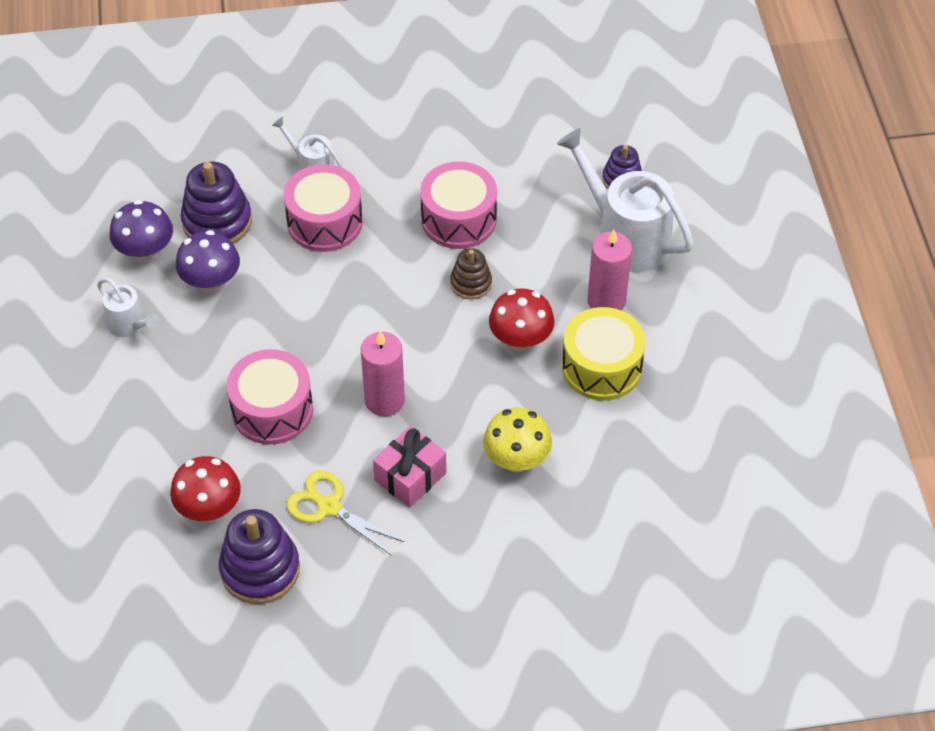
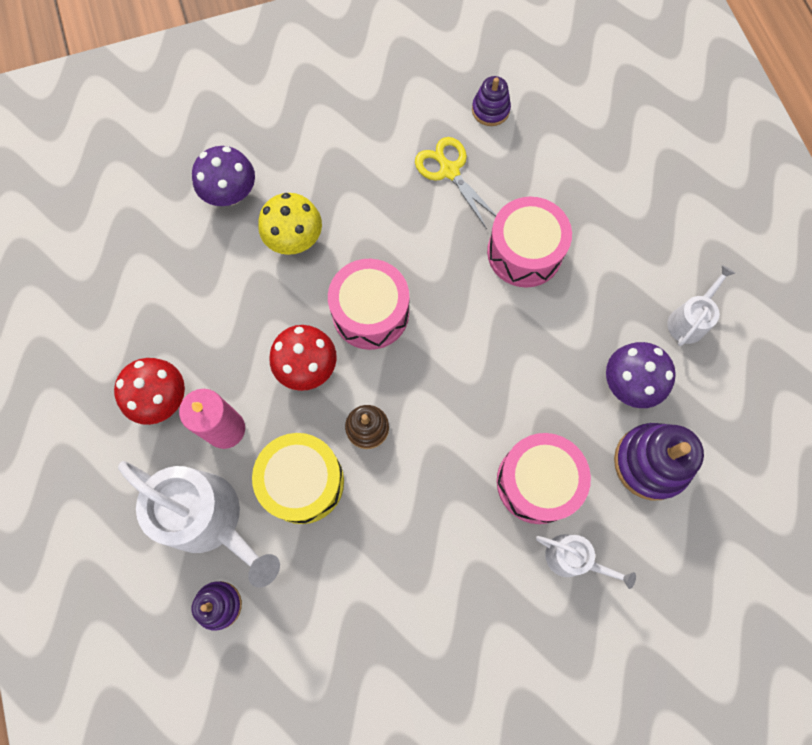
camera: 170 degrees right, 20 degrees up
(129, 325) = (689, 320): white watering can -> white watering can turned 90 degrees clockwise
(145, 252) = (709, 410): purple mushroom -> purple mushroom (231, 193)
(209, 508) = (549, 153): red mushroom -> red mushroom (161, 399)
(260, 569) = (490, 110): purple stacking toy -> purple stacking toy, size x0.58
(329, 506) = (449, 170): yellow scissors -> yellow scissors turned 150 degrees counterclockwise
(384, 400) = (425, 279): pink candle -> none
(410, 476) = (385, 208): pink gift -> none
(458, 219) = (394, 512): pink drum -> pink drum (370, 313)
(601, 367) = (225, 348): yellow drum -> yellow drum (303, 482)

